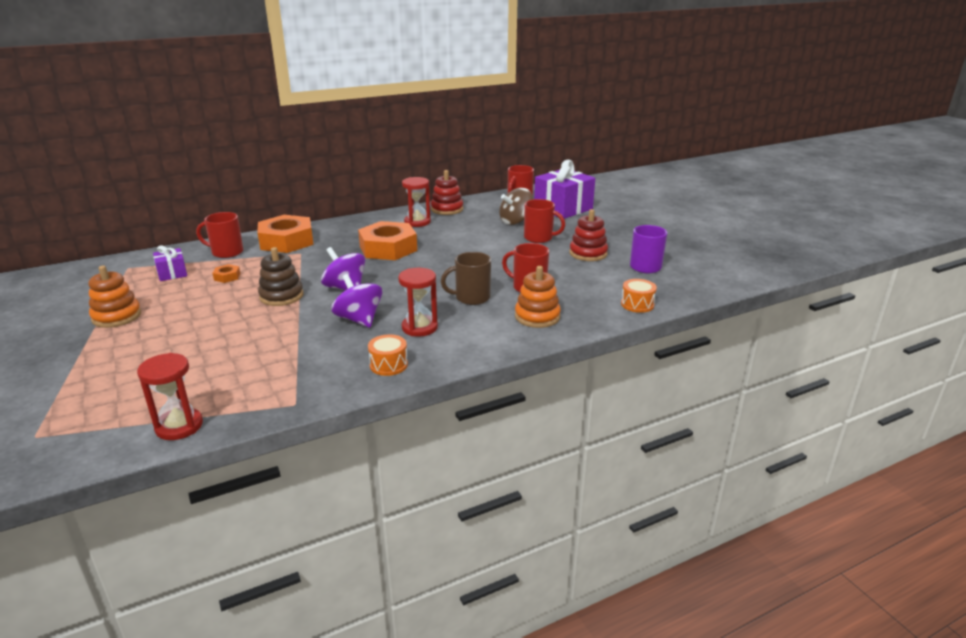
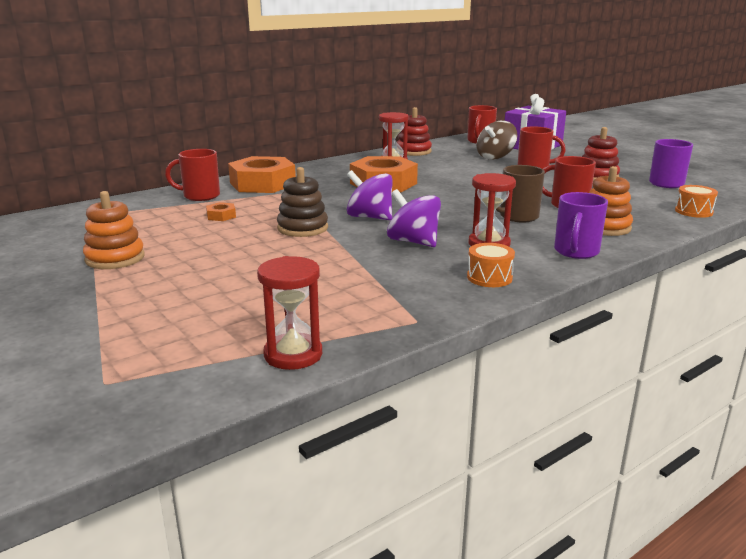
camera: 10 degrees left, 5 degrees down
(172, 273) = (151, 217): purple gift -> none
(486, 343) = (576, 252): none -> purple mug

